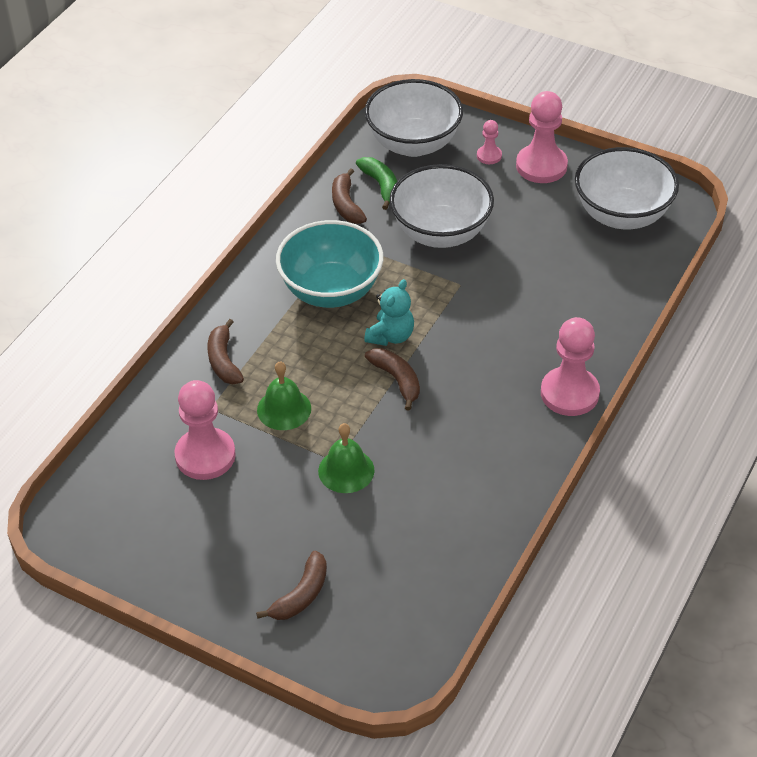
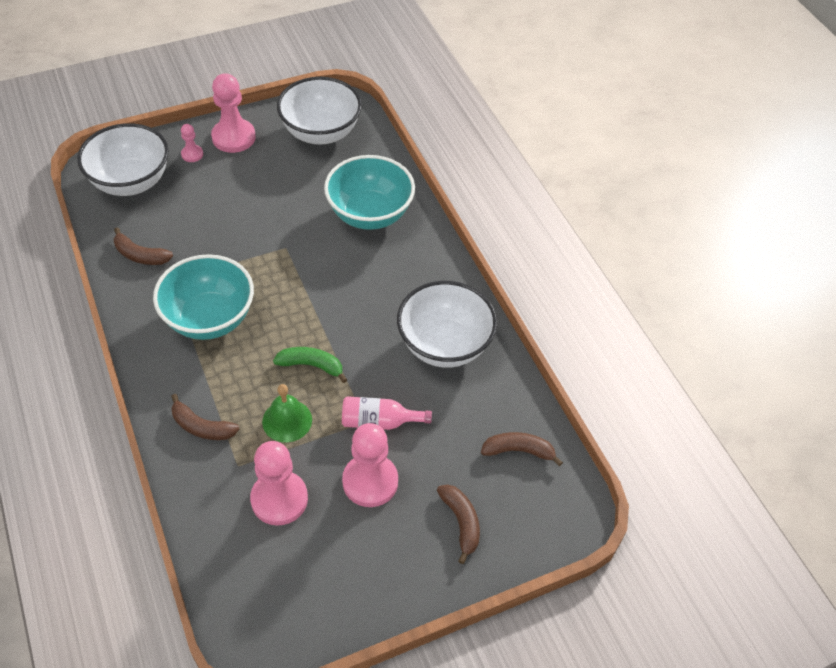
camera: 55 degrees left, 5 degrees up
(346, 470) = (379, 421): green bell -> pink bottle
(381, 186) = (147, 225): green banana -> green banana (311, 365)
(391, 336) = (288, 315): turquoise teddy bear -> none
(397, 380) = (330, 338): brown banana -> brown banana (518, 451)
(440, 233) = (229, 225): white bowl -> white bowl (444, 345)
(567, 313) = (370, 214): none -> turquoise bowl
(569, 393) = (435, 260): pink pawn -> pink pawn (370, 481)

